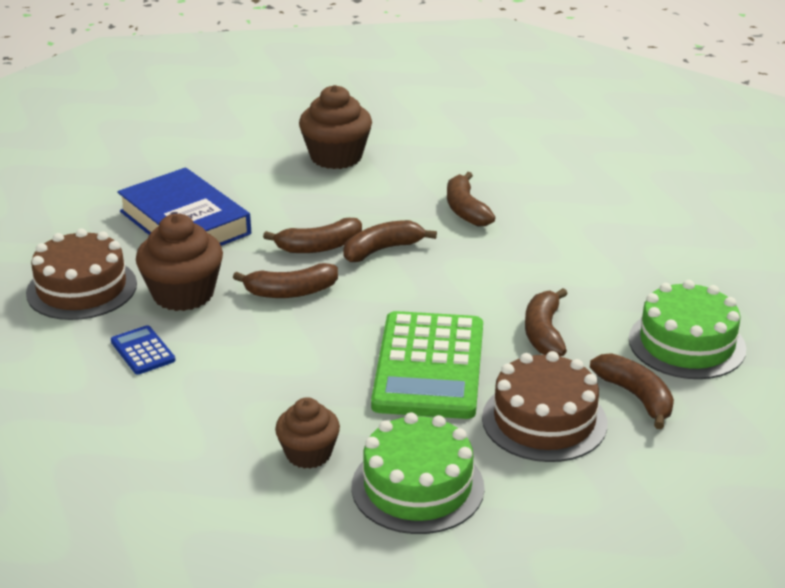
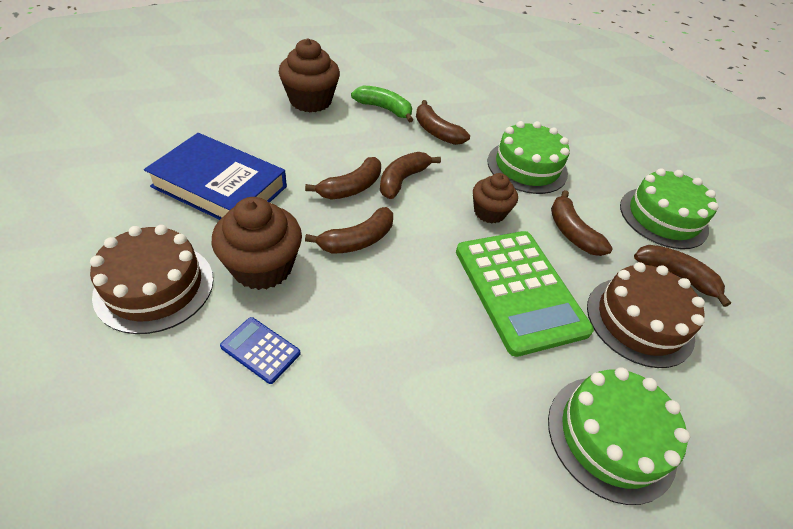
camera: 30 degrees left, 15 degrees up
(308, 453) = (496, 431): brown cupcake -> brown cupcake (489, 212)
(419, 177) = (384, 109): none -> green banana
(551, 263) = (527, 167): none -> green cake

